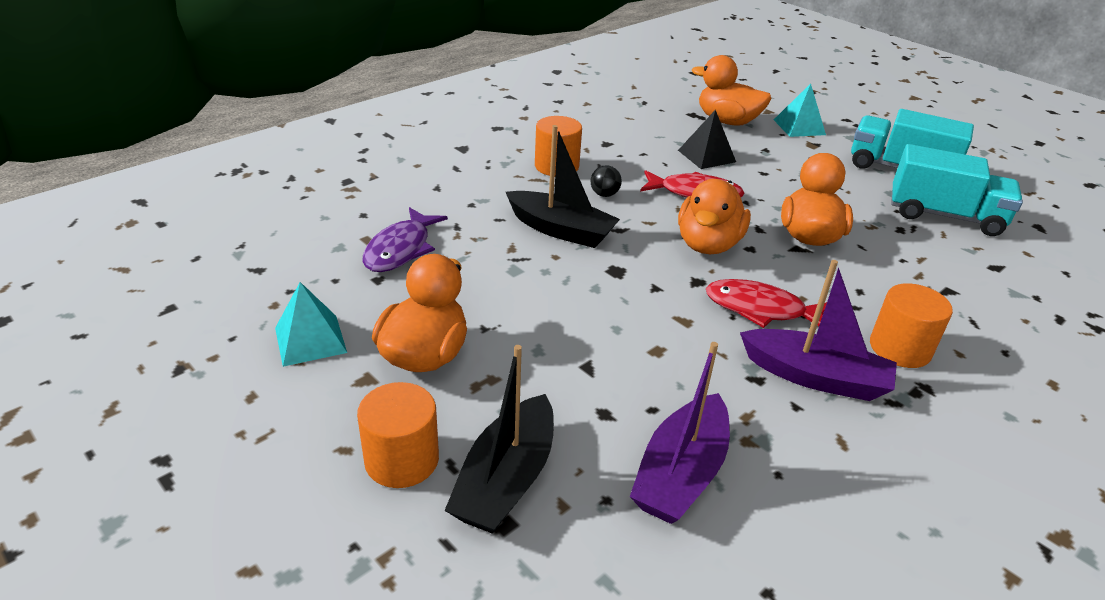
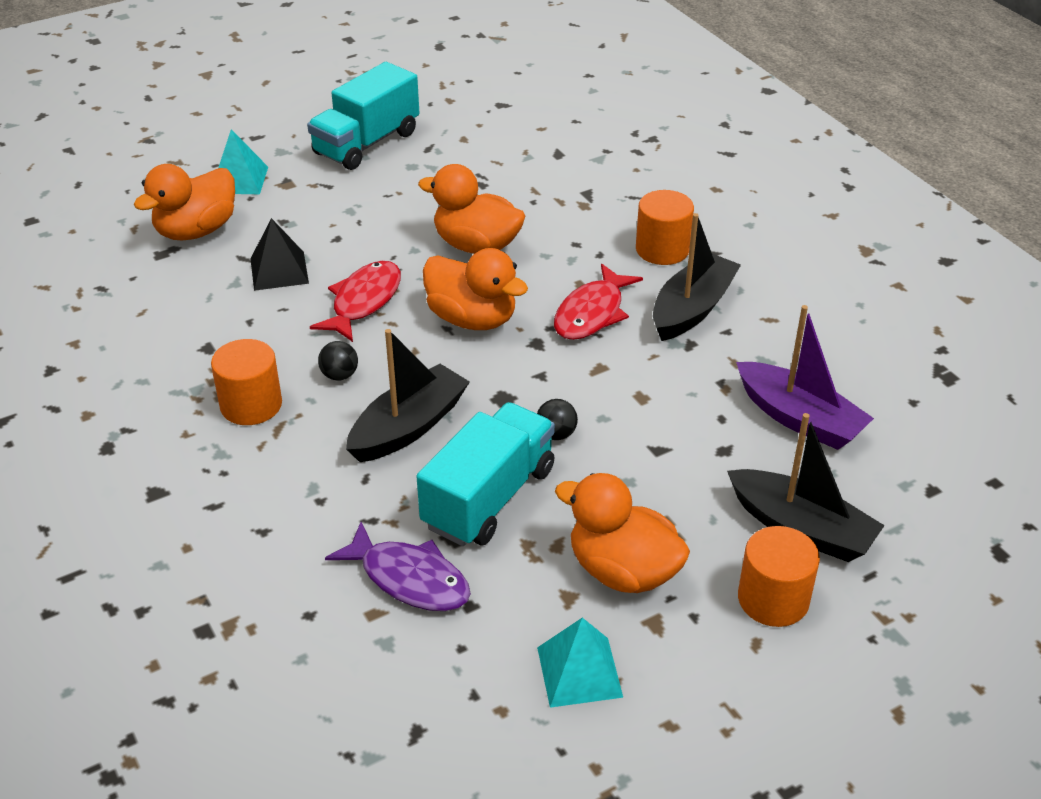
camera: 75 degrees left, 5 degrees up
(583, 303) = (556, 434): none -> black ball
(815, 377) = (692, 309): purple boat -> black boat
(944, 216) = (466, 149): turquoise truck -> turquoise truck (489, 497)

